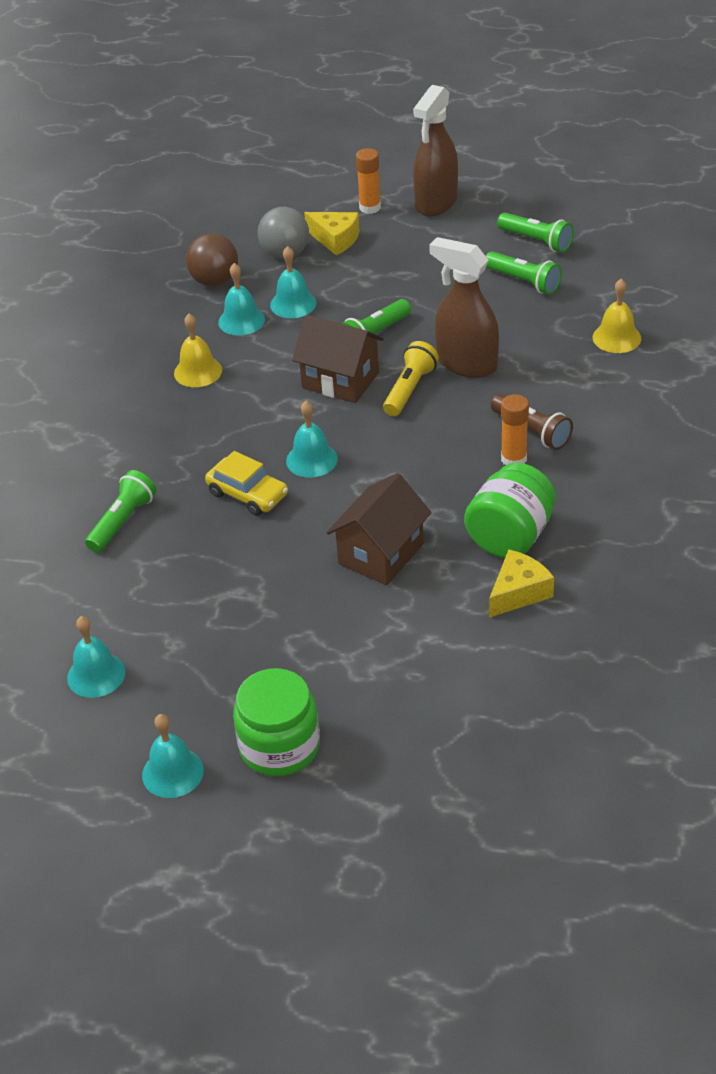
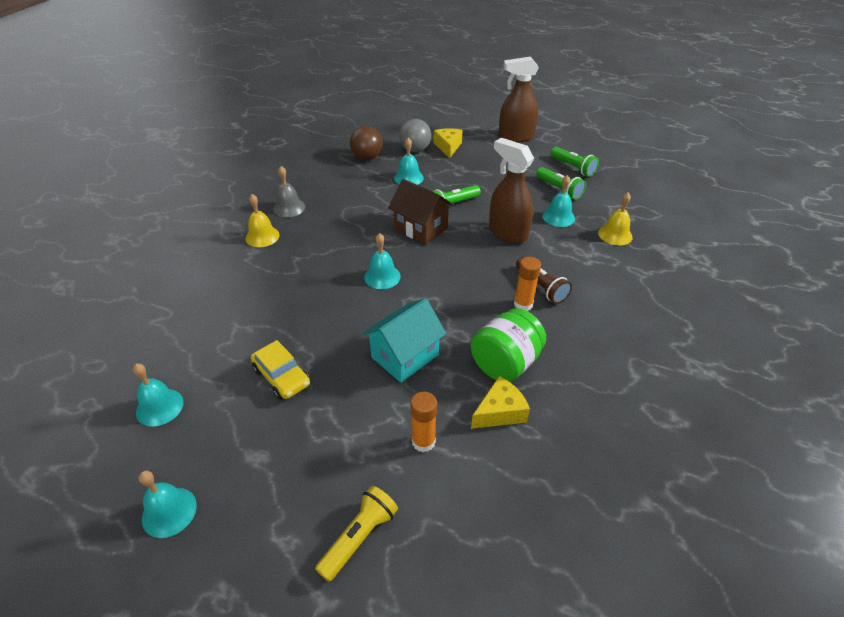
camera: 10 degrees right, 0 degrees up
(123, 522) = (239, 294): green flashlight -> none
(131, 385) = (289, 208): none -> grey bell
(198, 371) = (333, 207): yellow bell -> yellow bell (262, 236)
(241, 321) = (373, 182): turquoise bell -> turquoise bell (558, 217)
(248, 494) = (330, 292): yellow car -> yellow car (282, 377)
(279, 746) = (263, 509): green jar -> none
(335, 239) = (448, 147): yellow cheese -> yellow cheese turned 135 degrees counterclockwise
(370, 207) = (475, 133): orange glue stick -> orange glue stick (423, 441)
(381, 554) = (405, 356): brown house -> turquoise house
(410, 389) = (464, 242): yellow flashlight -> yellow flashlight (359, 537)
(436, 203) = (515, 137): brown spray bottle -> brown spray bottle turned 45 degrees clockwise

